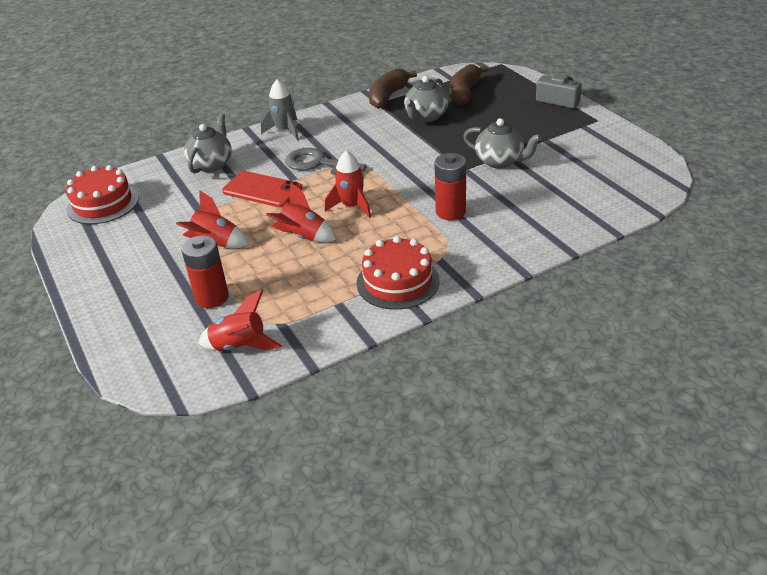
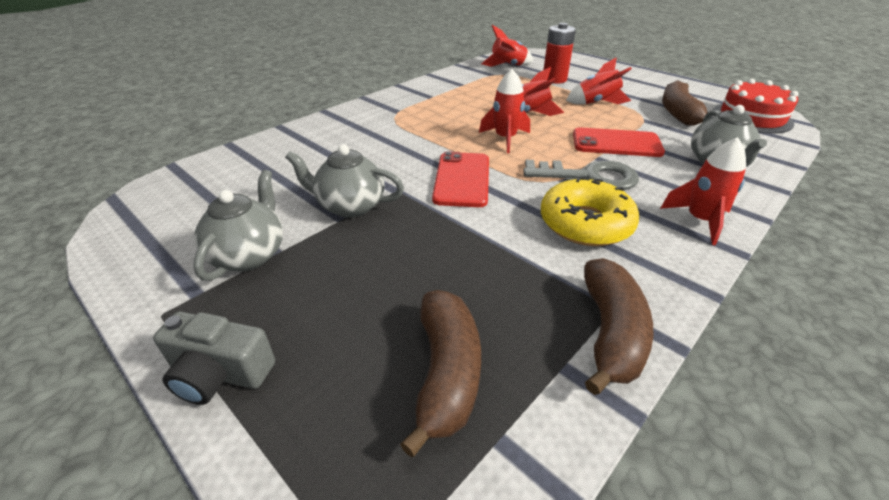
camera: 160 degrees right, 0 degrees up
(157, 218) = (677, 113): none -> brown banana
(285, 131) = (700, 220): grey rocket -> red rocket
(354, 136) = (585, 223): none -> yellow donut
(398, 282) = (426, 97): red cake -> none
(413, 172) = (462, 179): none -> red phone
(426, 117) = (496, 280): grey teapot -> grey teapot (249, 255)
(450, 212) = (400, 144): red battery -> none

